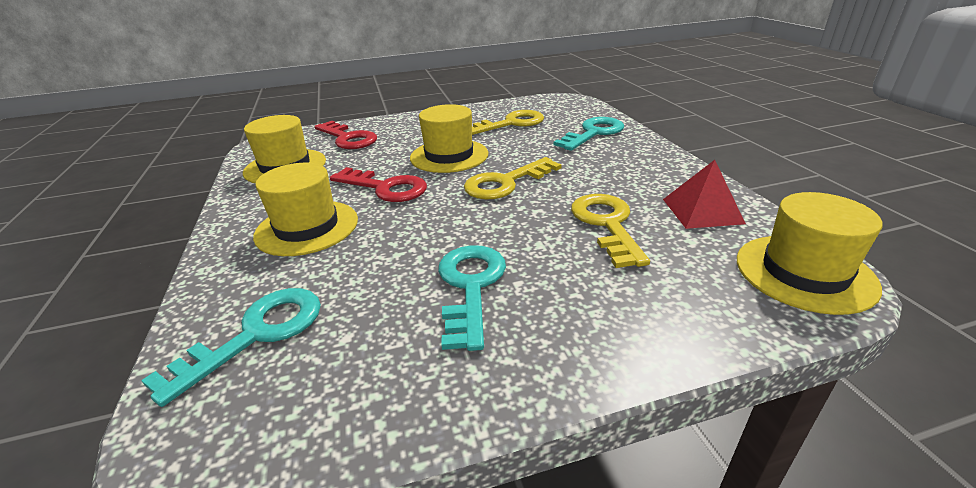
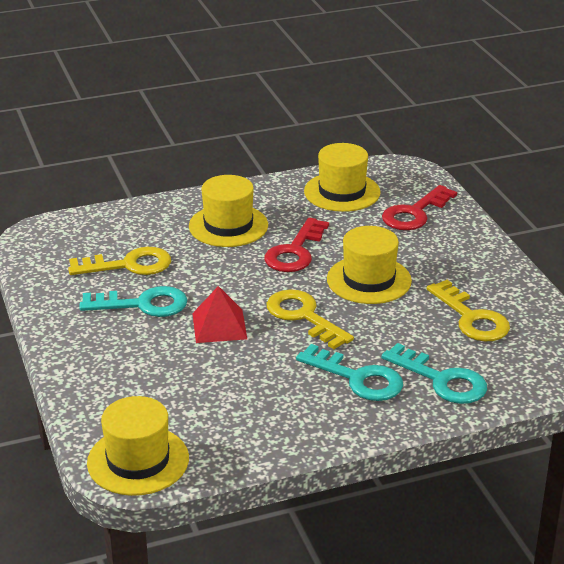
camera: 85 degrees right, 0 degrees up
(256, 335) = (108, 233): turquoise key -> turquoise key (357, 378)
(607, 224) = (220, 370): yellow key -> yellow key (128, 265)
(702, 211) = (240, 428): red pyramid -> red pyramid (219, 326)

